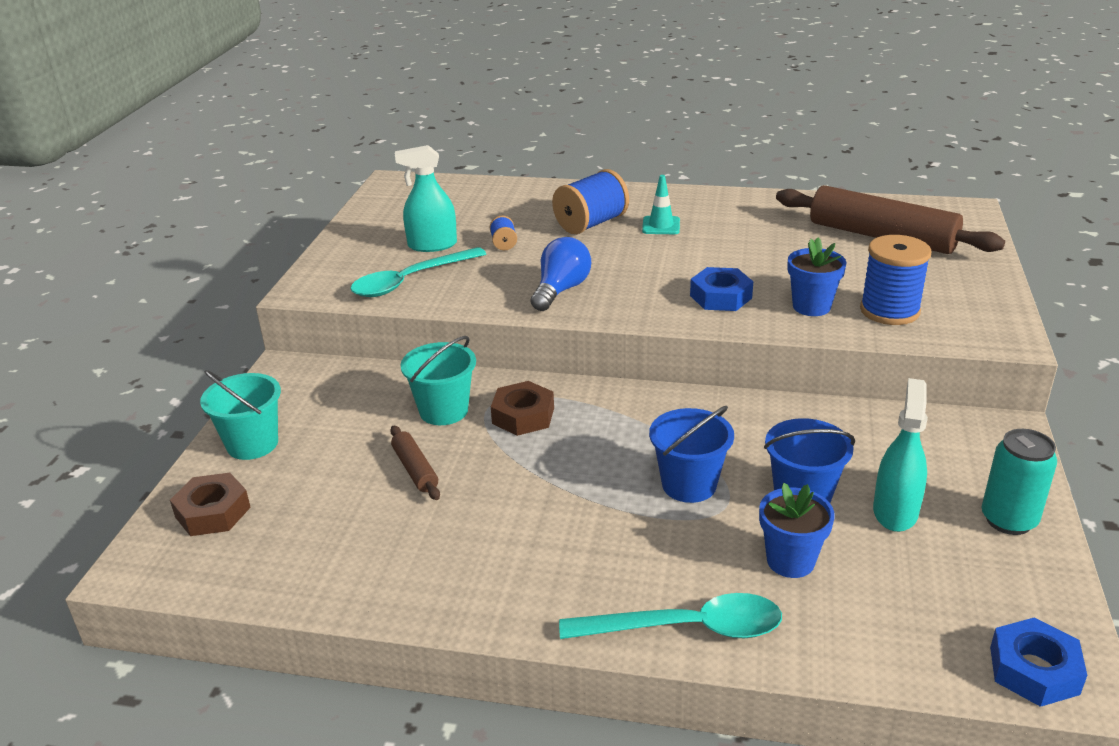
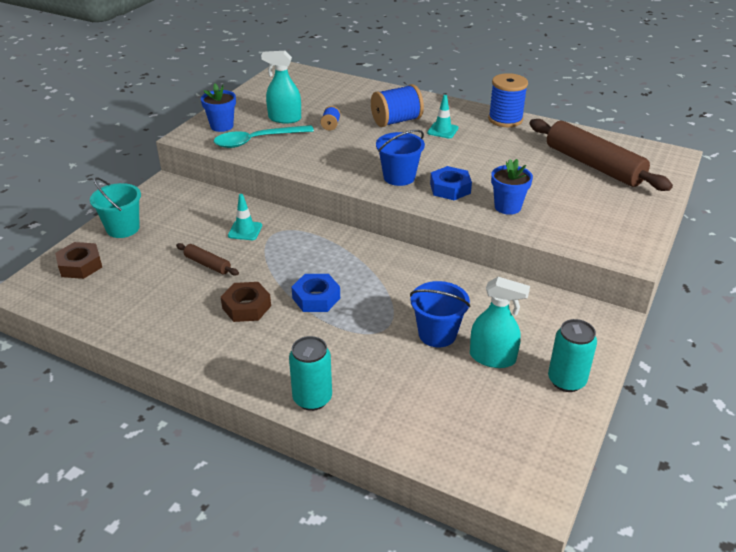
camera: 15 degrees right, 5 degrees up
(415, 469) = (207, 264): brown rolling pin -> brown rolling pin turned 45 degrees counterclockwise
(444, 411) = (245, 231): turquoise bucket -> turquoise traffic cone
(523, 416) = (291, 244): brown nut -> brown nut (246, 307)
(561, 290) = (347, 164): blue light bulb -> none
(686, 628) = (312, 398): turquoise spoon -> turquoise can
(689, 485) = (369, 310): blue bucket -> blue bucket (399, 177)
(790, 561) = (403, 373): blue flower pot -> blue flower pot (222, 126)
(889, 311) = (560, 220): blue spool -> blue spool (505, 119)
(895, 511) = (492, 358): turquoise spray bottle -> turquoise spray bottle turned 75 degrees clockwise
(1034, 670) = (516, 479): blue nut -> blue nut (316, 298)

